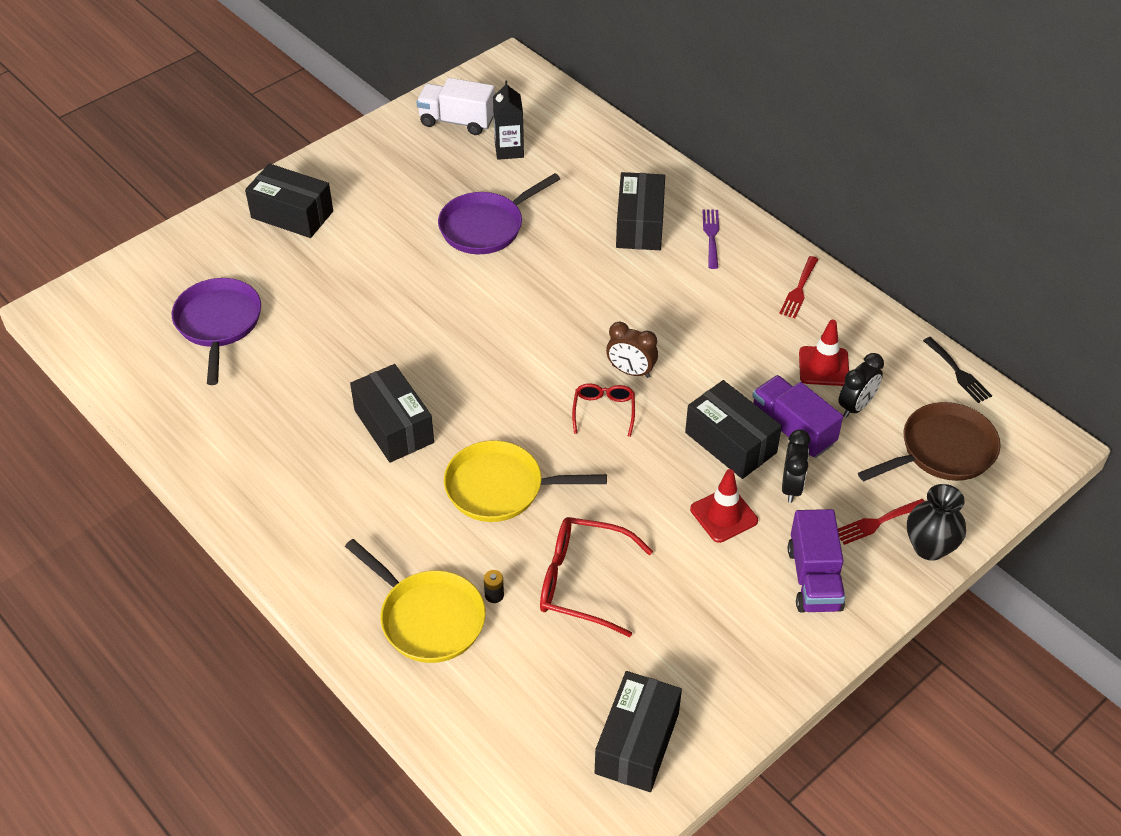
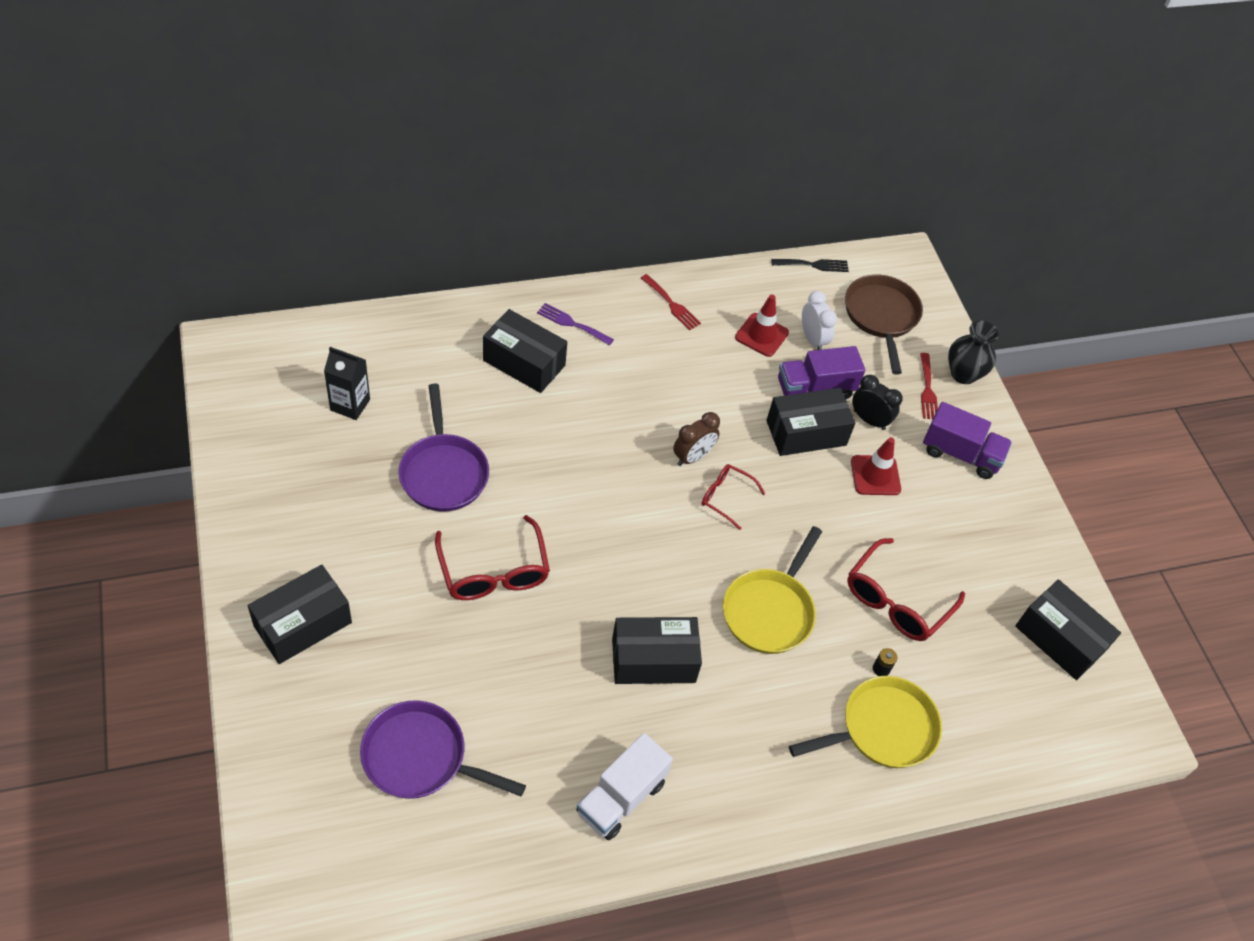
camera: 70 degrees left, 5 degrees up
(412, 294) = (493, 571): none -> red glasses
(457, 121) = (273, 424): white truck -> white truck (621, 797)
(856, 406) = (812, 339): black clock -> white clock

